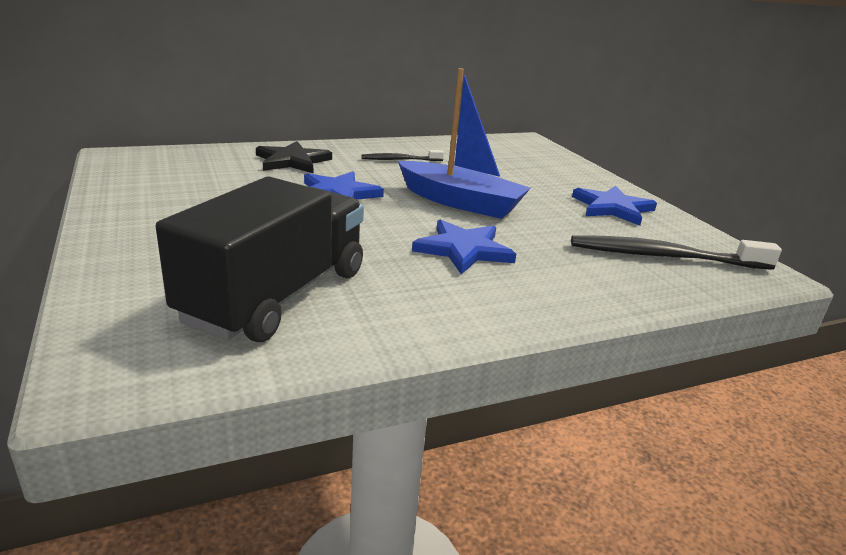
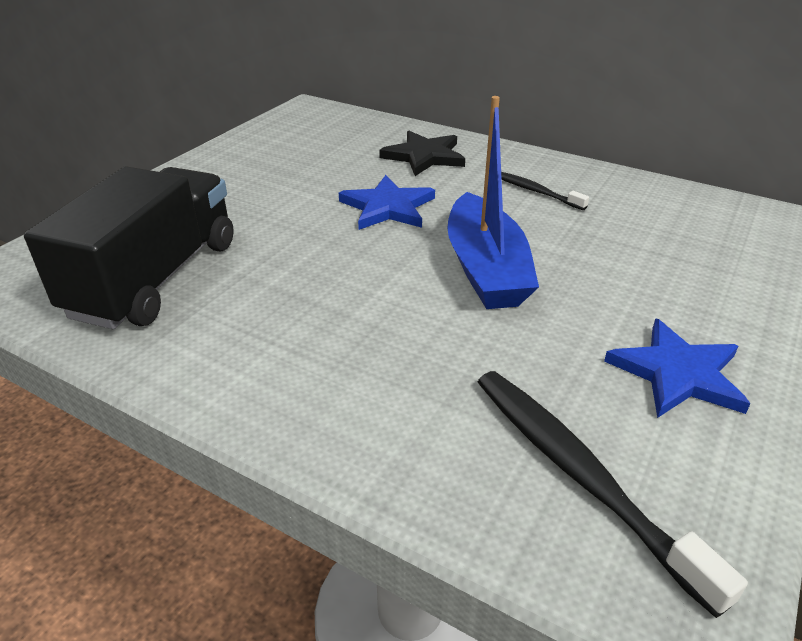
camera: 55 degrees right, 10 degrees up
(277, 296) = (156, 278): black truck -> black truck turned 60 degrees counterclockwise
(463, 250) = (366, 320): blue star -> none

